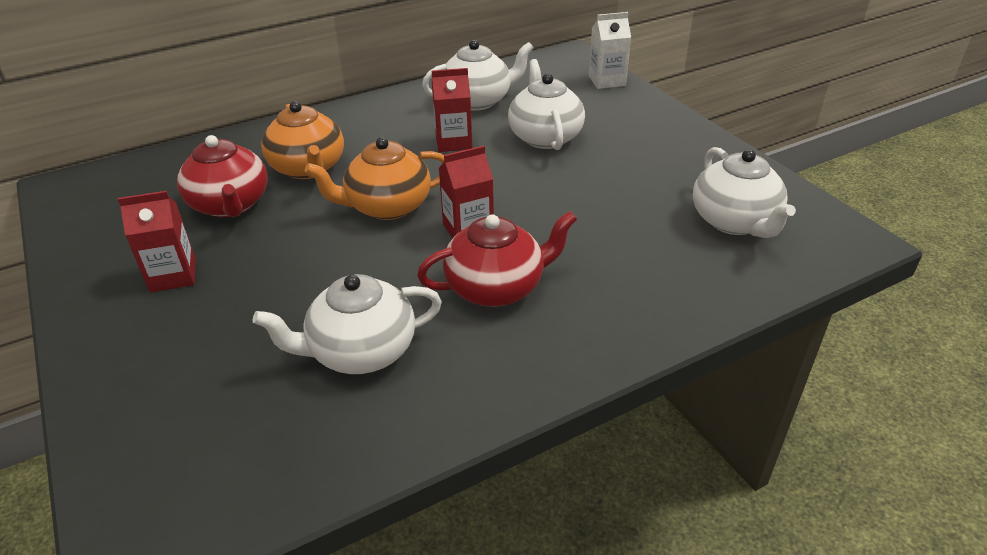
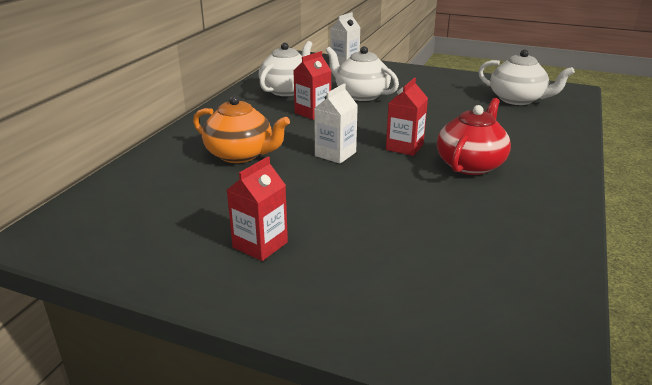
camera: 40 degrees left, 10 degrees down
(230, 205) = (221, 192): red teapot -> none
(361, 351) = (462, 222): white teapot -> none
(387, 206) = (335, 154): orange teapot -> white carton

